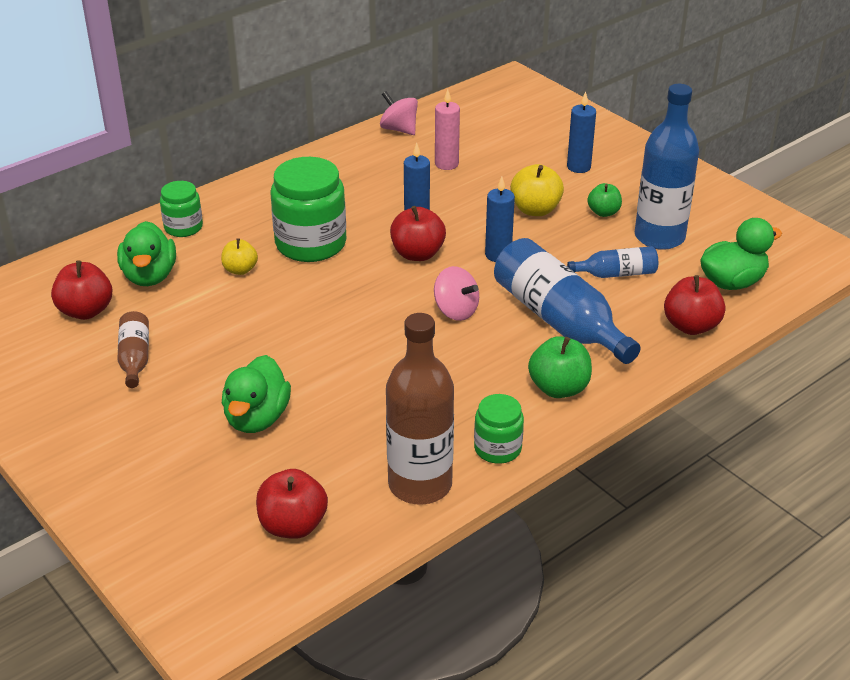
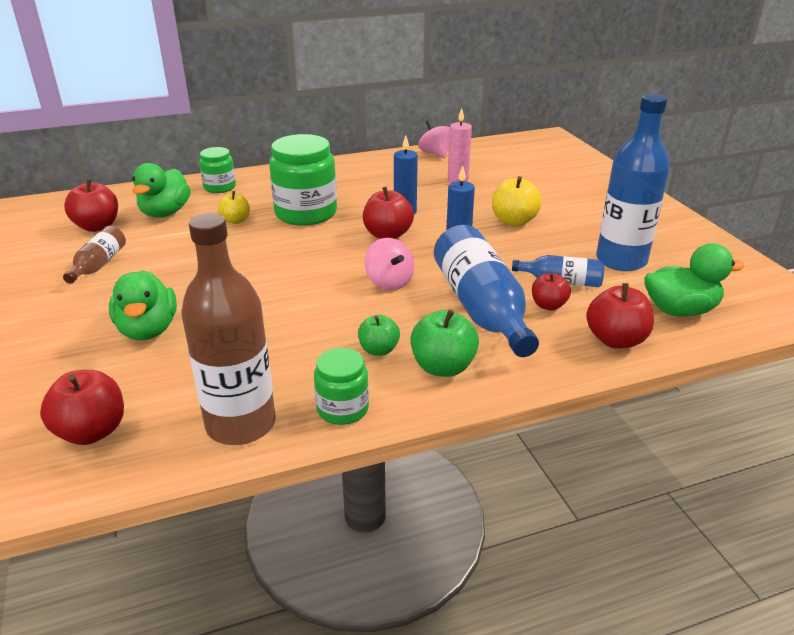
camera: 20 degrees right, 5 degrees down
(257, 418) = (148, 330): green duck -> green duck turned 45 degrees counterclockwise
(578, 167) = (572, 198): blue candle -> none
(603, 212) = (576, 233): green apple -> green apple (379, 350)
(617, 303) = (548, 305): none -> red apple

